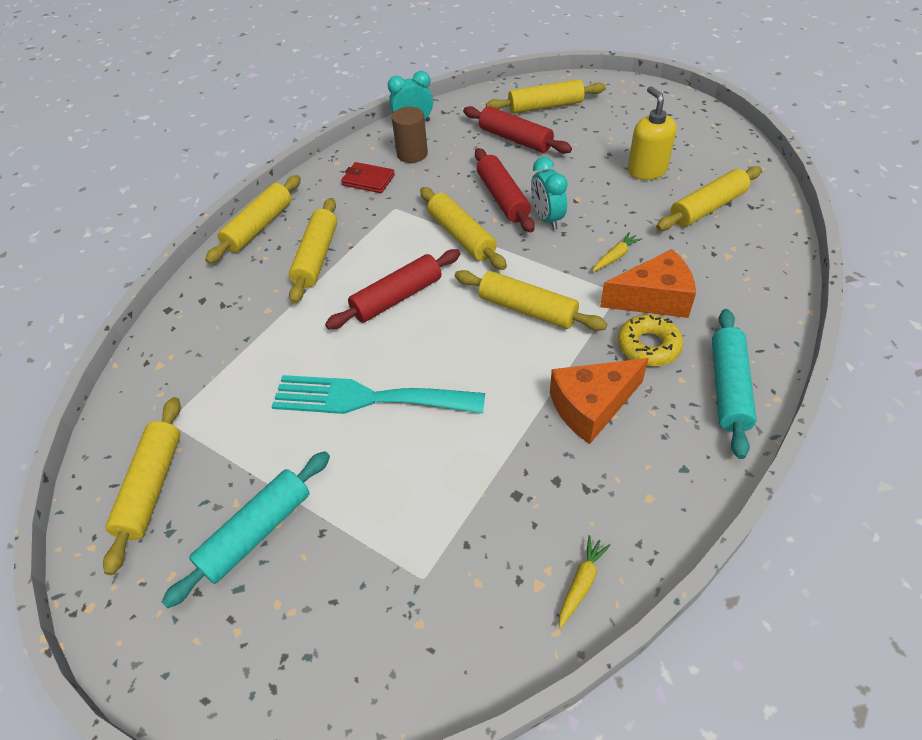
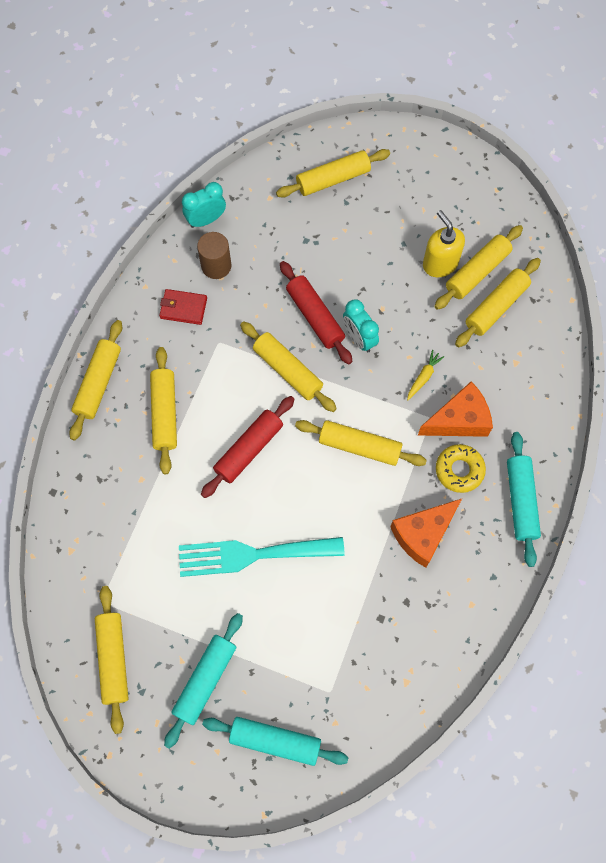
camera: 15 degrees left, 20 degrees up
(324, 633) = (275, 741): none -> turquoise rolling pin
(515, 139) = (312, 232): red rolling pin -> none
(581, 583) = (434, 675): yellow carrot -> none
(687, 180) = (477, 272): none -> yellow rolling pin

